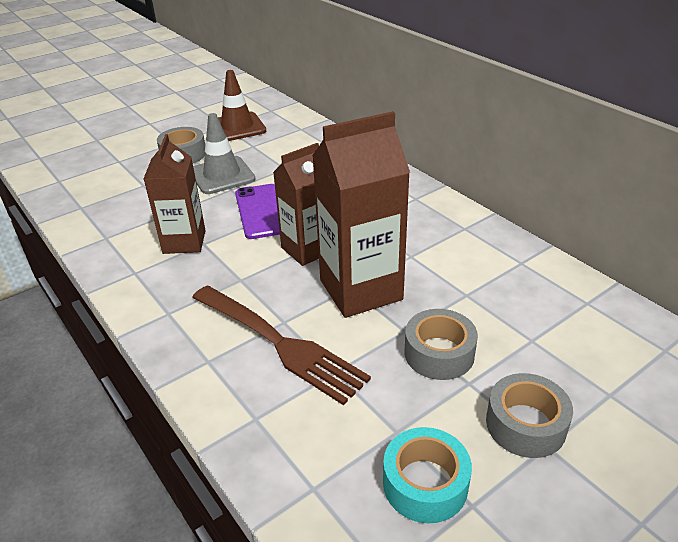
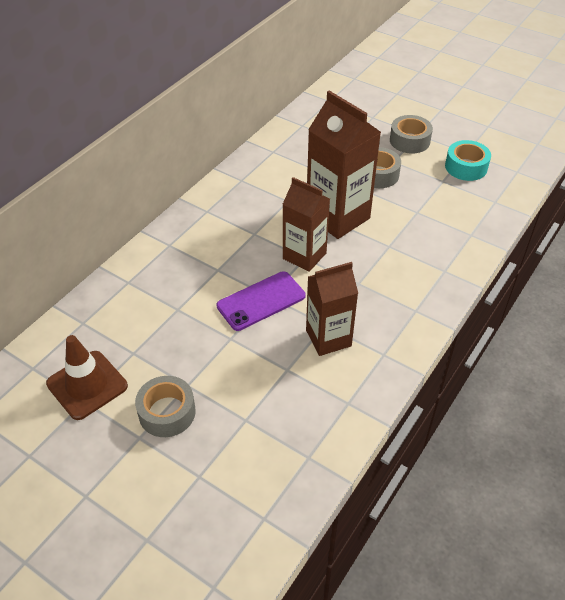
camera: 110 degrees left, 10 degrees up
(222, 175) = (206, 355): grey traffic cone -> none
(280, 344) = (410, 241): brown fork -> none

